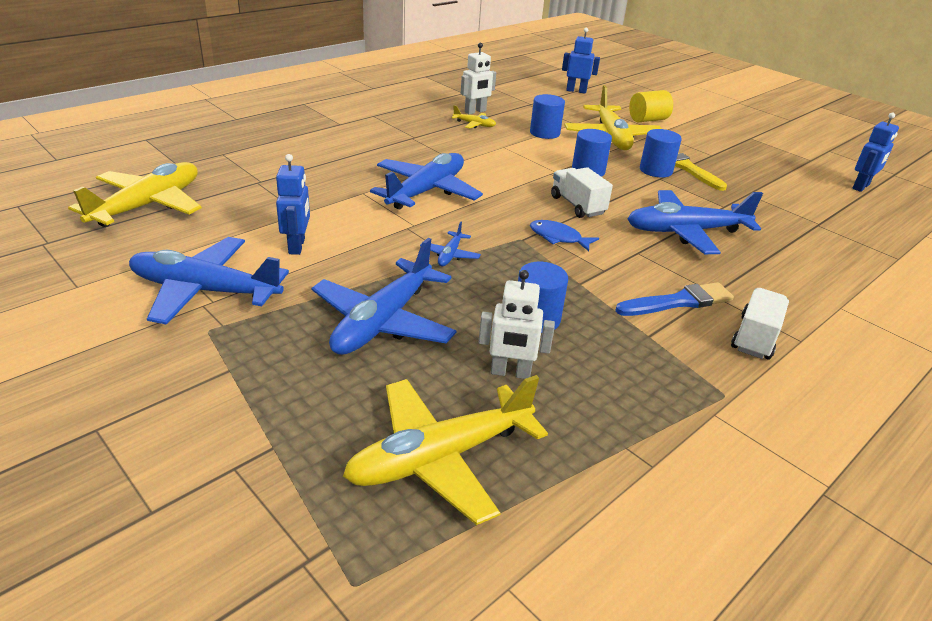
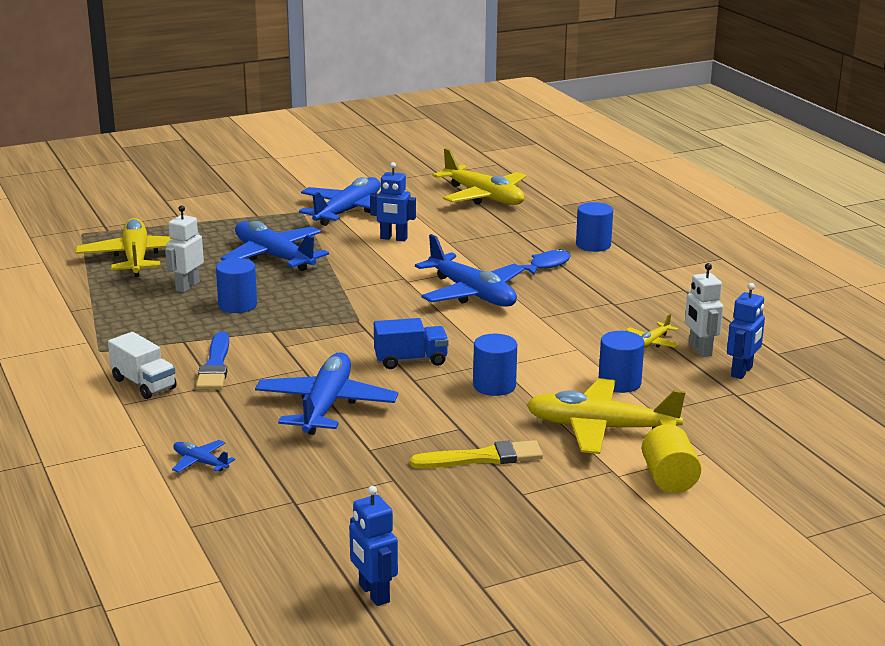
camera: 110 degrees right, 10 degrees down
(450, 255) = (348, 288): blue plane -> blue plane (200, 462)
(558, 238) = (351, 337): blue fish -> blue fish (547, 265)
(576, 91) = (804, 446): blue robot -> blue robot (742, 372)
(577, 205) = (410, 360): white truck -> blue truck
(655, 170) = (483, 432): blue cylinder -> blue cylinder (593, 245)

